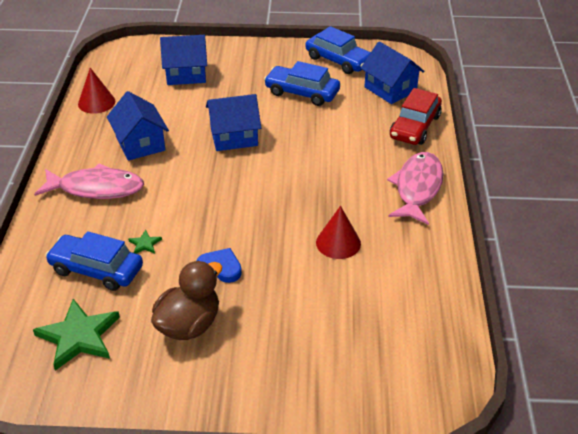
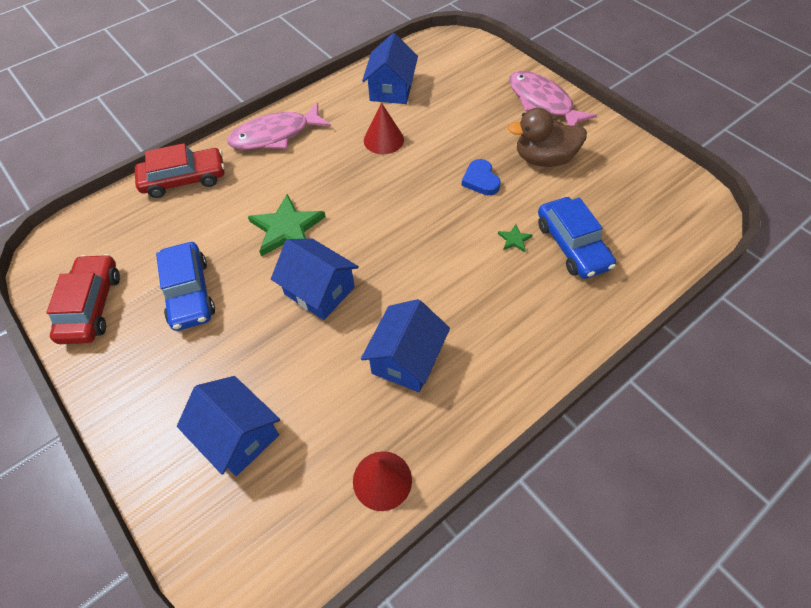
camera: 130 degrees left, 15 degrees up
(78, 336) = (626, 202): green star -> green star (287, 228)
(96, 188) = (501, 333): pink fish -> pink fish (542, 102)
(338, 60) = (91, 306): blue car -> red car
(390, 89) = (127, 230): blue house -> blue house (391, 89)

